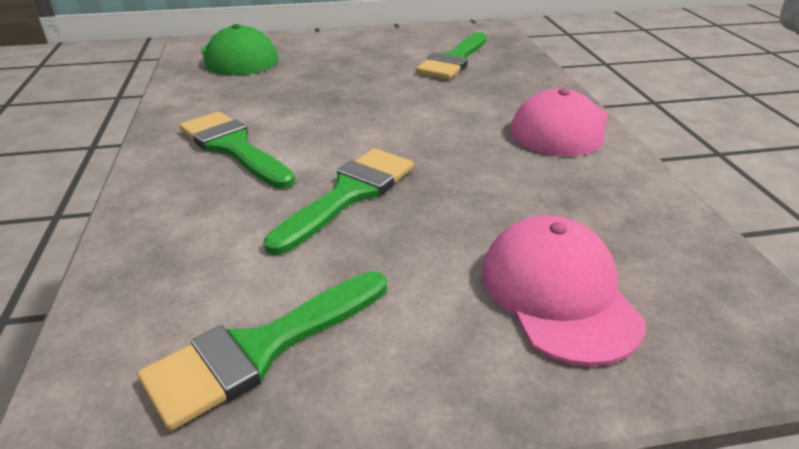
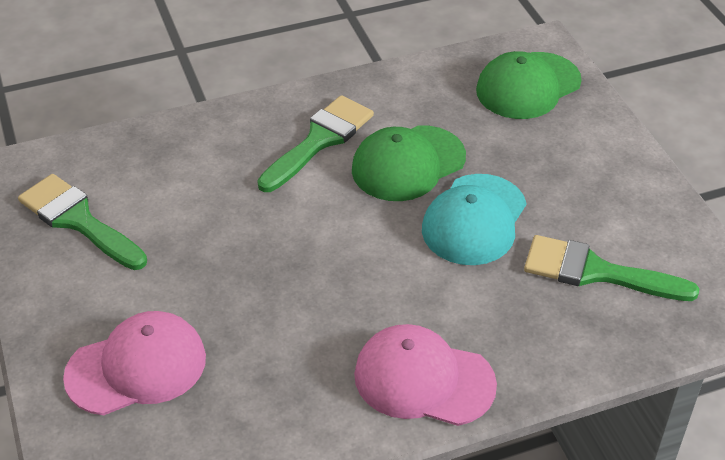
camera: 80 degrees right, 10 degrees up
(299, 109) = (408, 164): none -> green cap
(349, 194) = (255, 229): green brush -> none
(384, 91) = (474, 220): none -> turquoise cap

